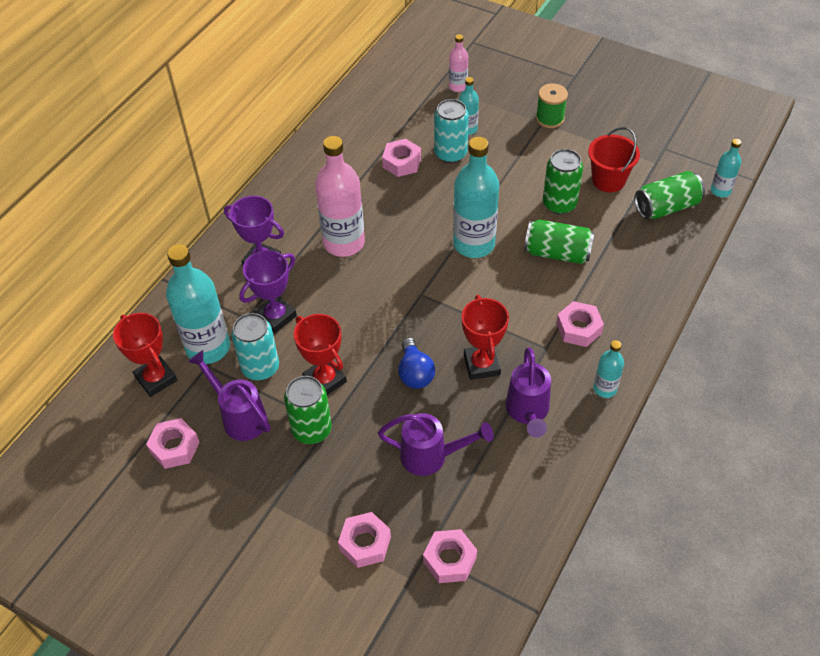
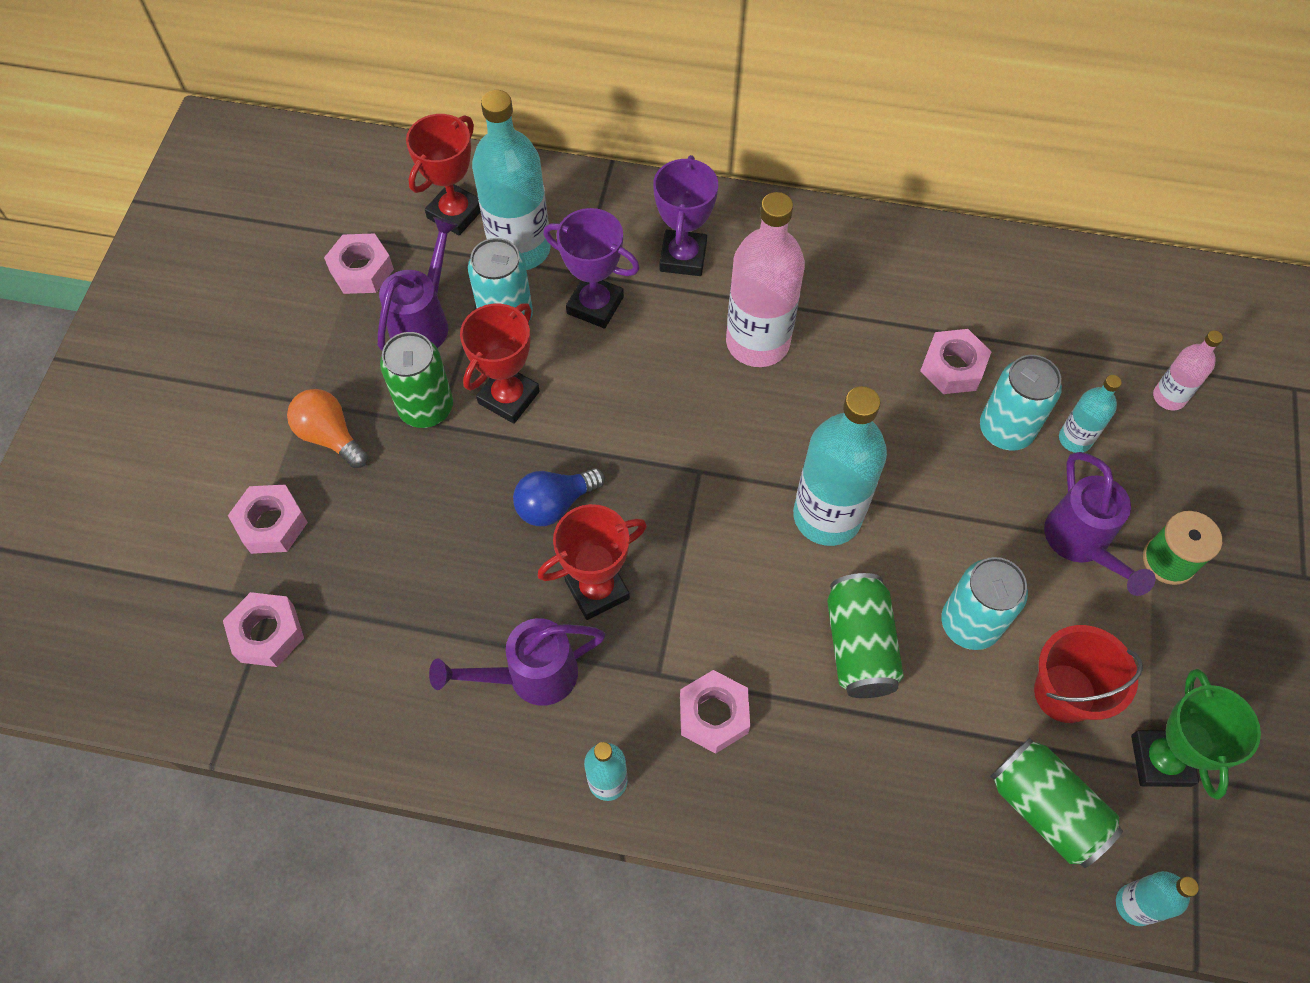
camera: 70 degrees right, 10 degrees up
(308, 493) = (330, 436): none -> orange light bulb
(432, 456) = (421, 566): purple watering can -> purple watering can (1081, 544)
(559, 204) = (969, 624): green can -> turquoise can
(652, 157) = (1160, 760): none -> green trophy

